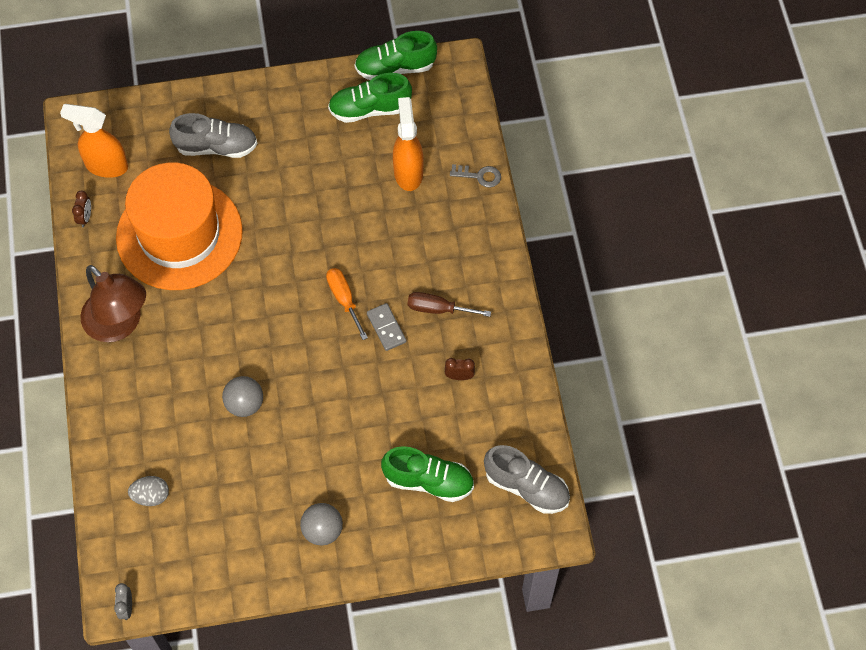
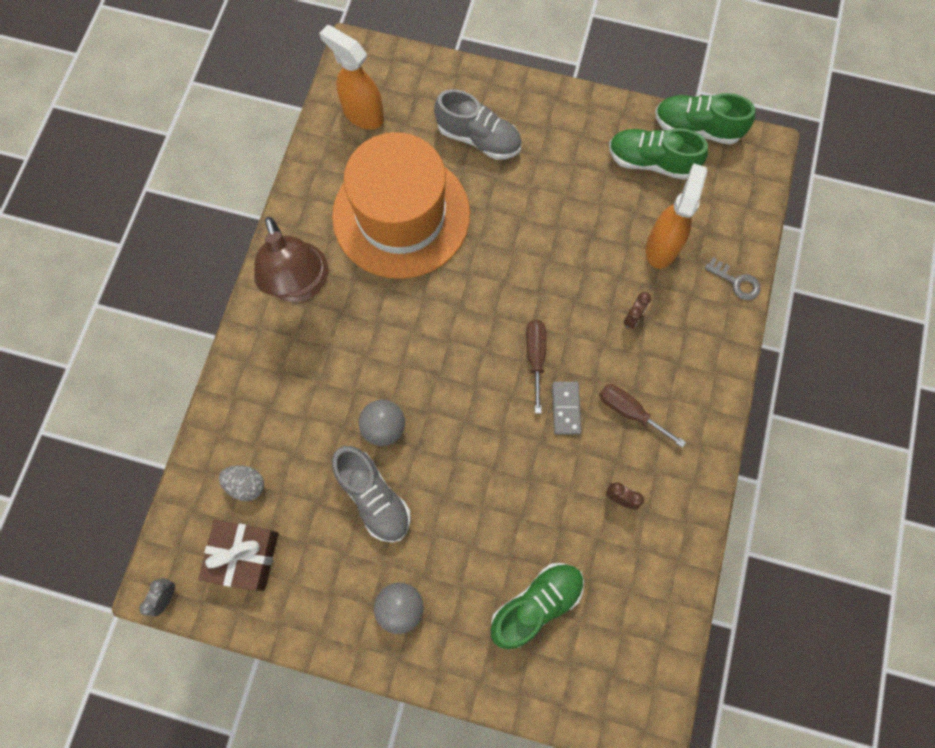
camera: 25 degrees right, 10 degrees up
(85, 217) = (318, 159): brown clock -> brown clock (632, 318)
(176, 549) = (244, 556): none -> brown gift
(344, 299) = (535, 357): orange screwdriver -> brown screwdriver
(428, 481) = (536, 604): green shoe -> green shoe turned 75 degrees counterclockwise
(526, 487) = (639, 662): grey shoe -> grey shoe (374, 497)

